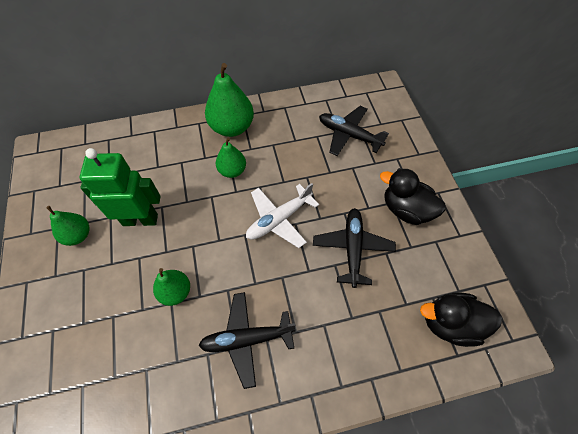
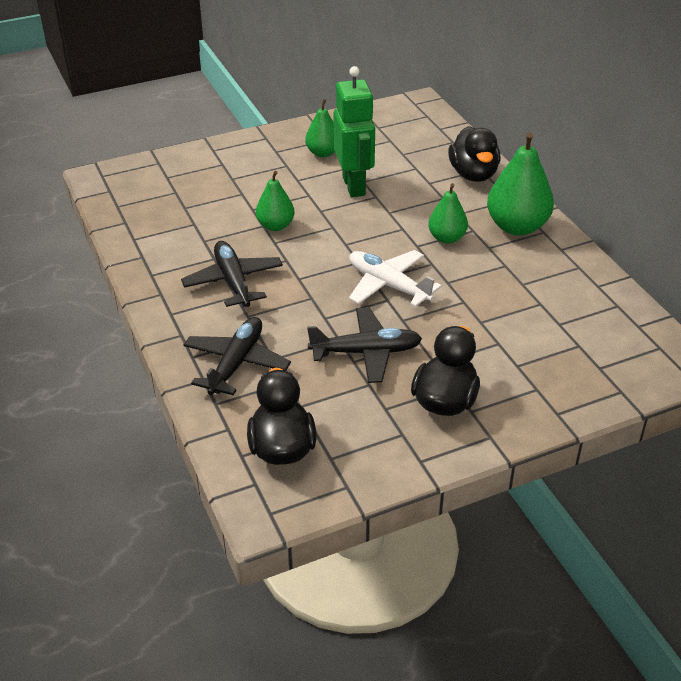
camera: 80 degrees right, 20 degrees down
(159, 137) = (473, 174): none -> black duck
(349, 135) = (558, 335): black plane -> black plane (236, 363)

